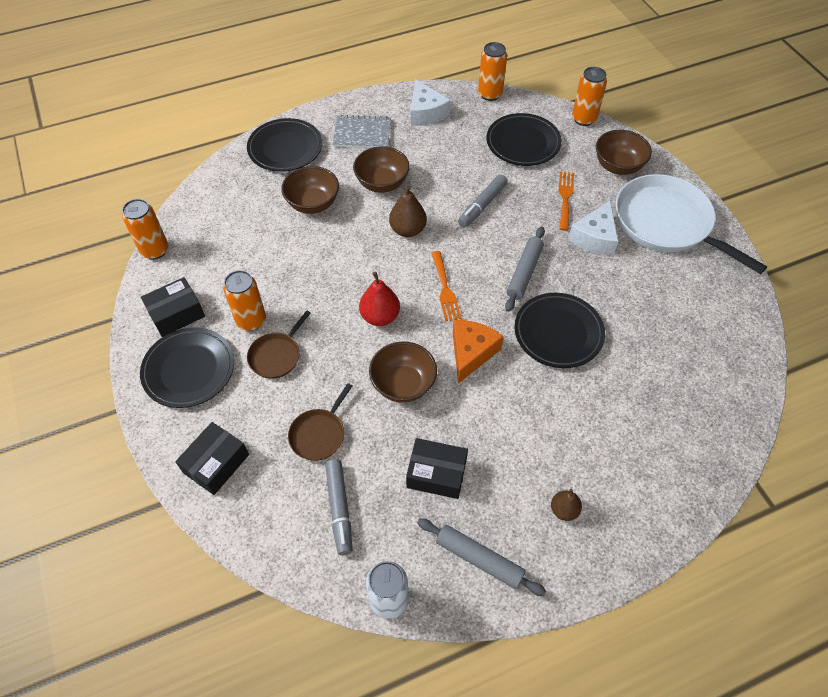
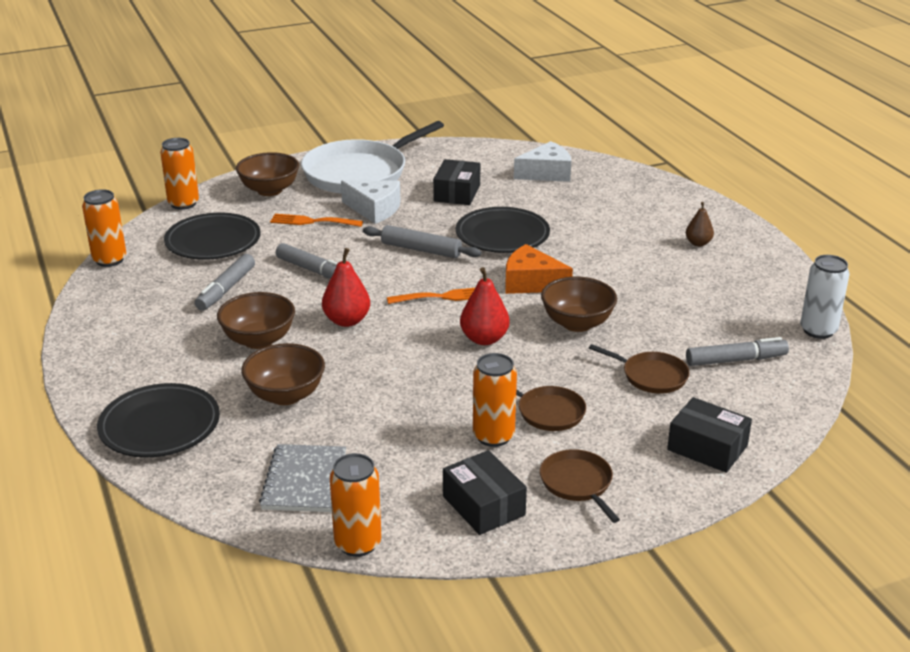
camera: 90 degrees left, 25 degrees down
(189, 370) = (577, 483): black plate -> brown pan
(362, 134) = (152, 357): grey notebook -> grey notebook (304, 481)
(408, 230) = (347, 321): brown pear -> red pear
(426, 113) = (127, 307): white cheese -> white cheese (546, 173)
(436, 474) = (680, 305): black box -> black box (457, 193)
(451, 159) = (226, 289): none -> grey marker
(479, 559) = (759, 284): grey rolling pin -> none

